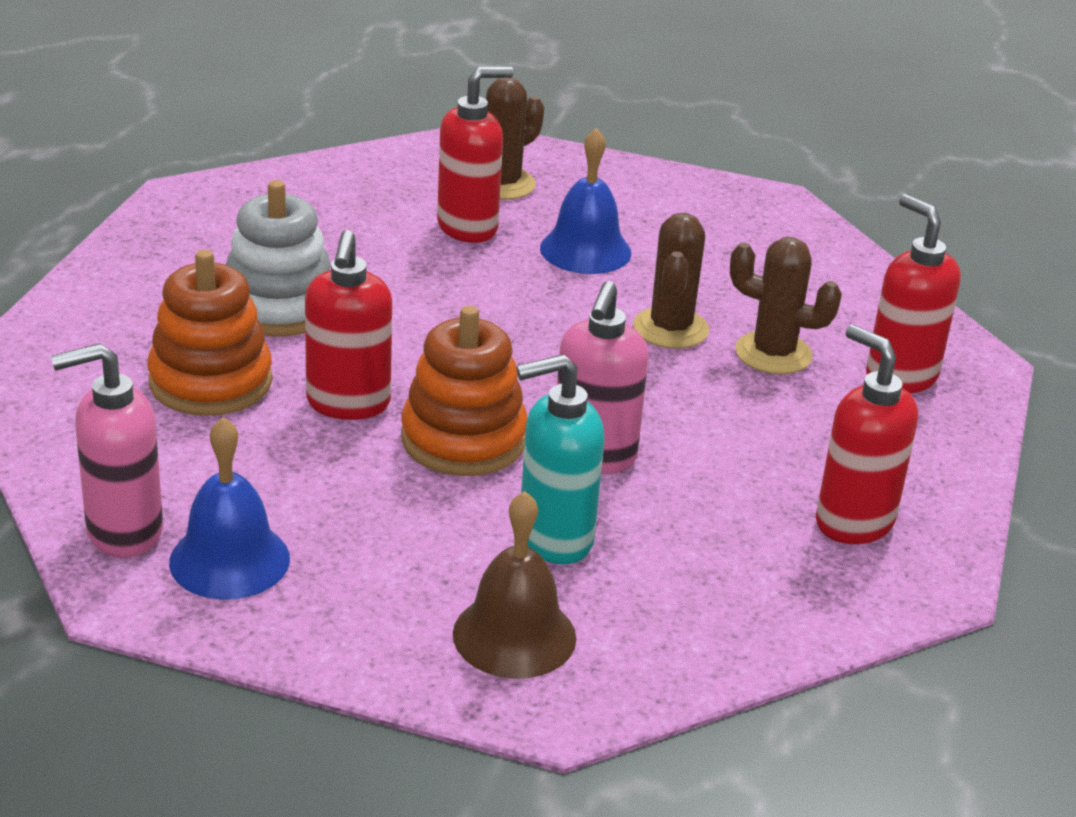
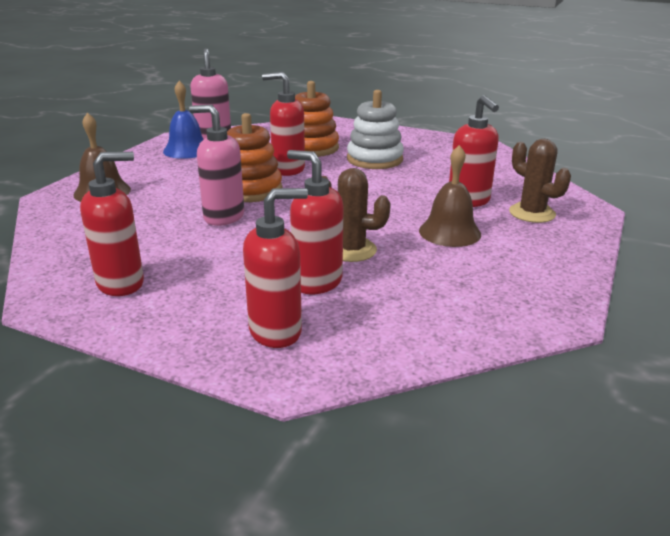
camera: 100 degrees right, 5 degrees down
(554, 539) = (161, 203): turquoise soap dispenser -> none
(585, 250) = (449, 232): blue bell -> brown bell
(773, 353) = (316, 282): brown cactus -> red soap dispenser

